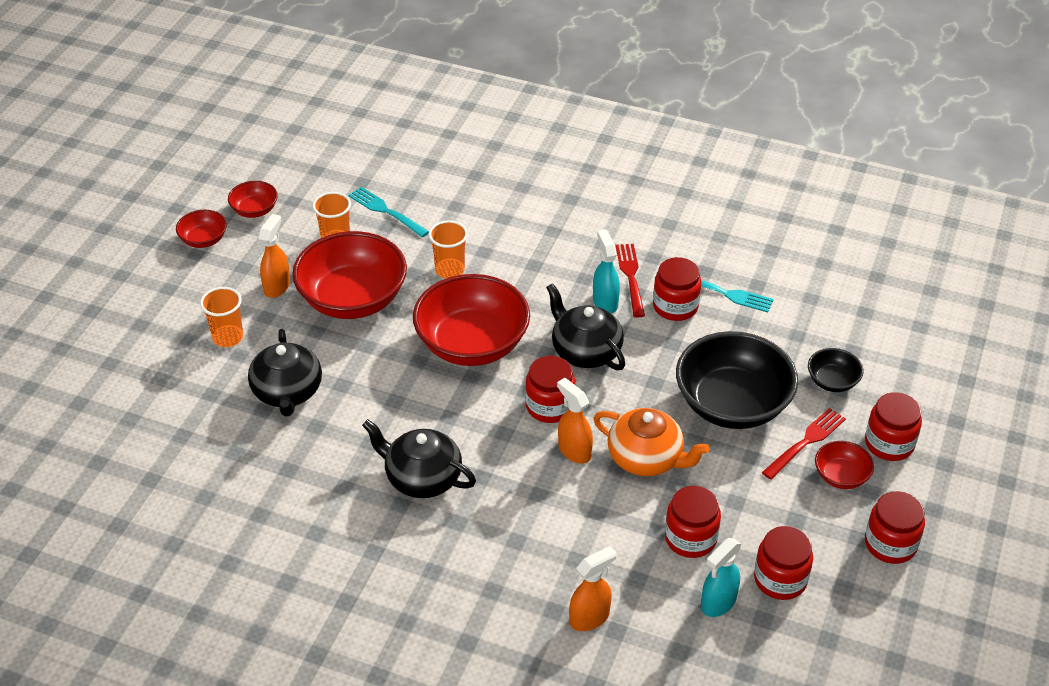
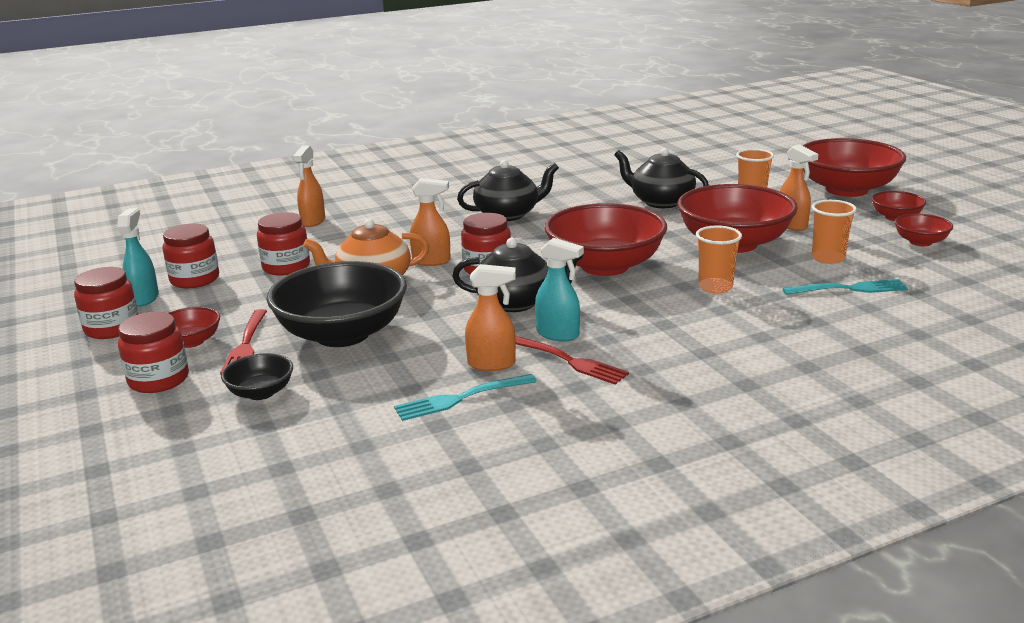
camera: 135 degrees right, 20 degrees down
(146, 292) = (846, 190): none -> red bowl
(675, 306) = (492, 364): red jar -> orange spray bottle
(718, 603) = (232, 255): turquoise spray bottle -> turquoise spray bottle (144, 298)

